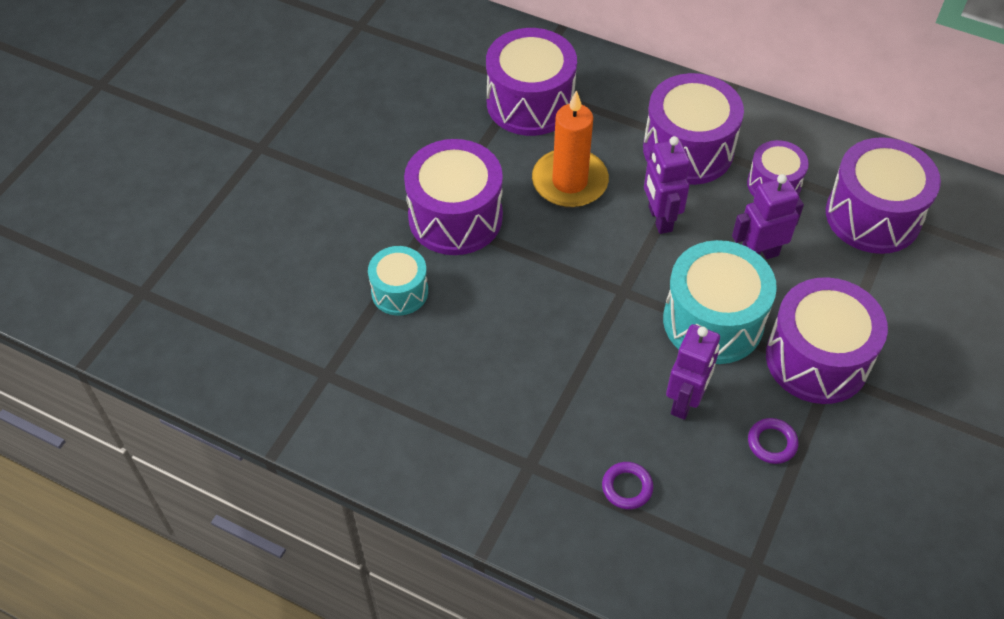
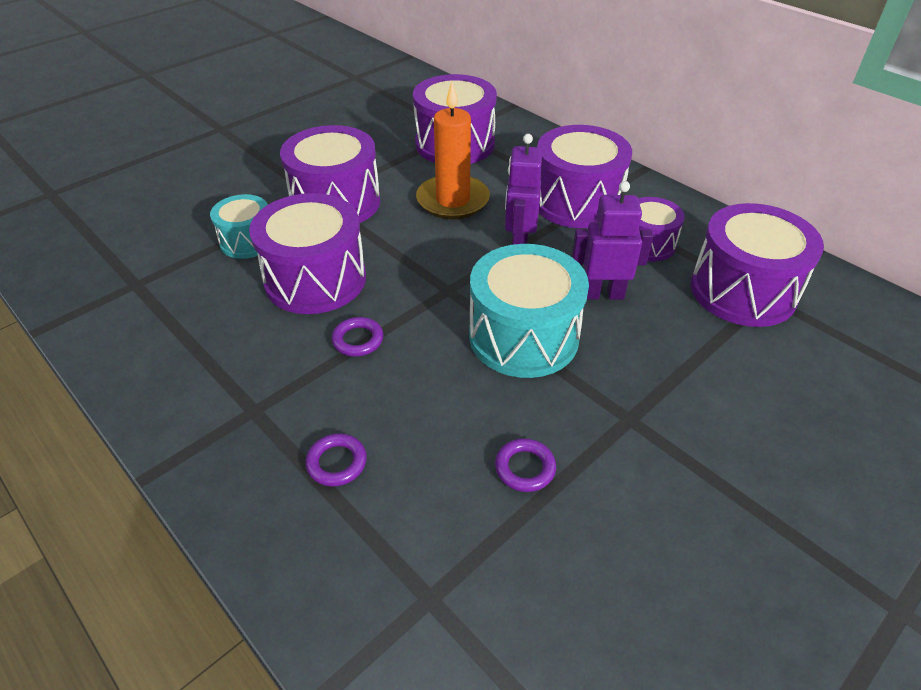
camera: 20 degrees right, 10 degrees down
(574, 369) = (358, 340): none -> purple ring
(685, 401) = (452, 399): purple robot -> none
(817, 359) = (620, 400): purple drum -> purple drum (315, 279)

